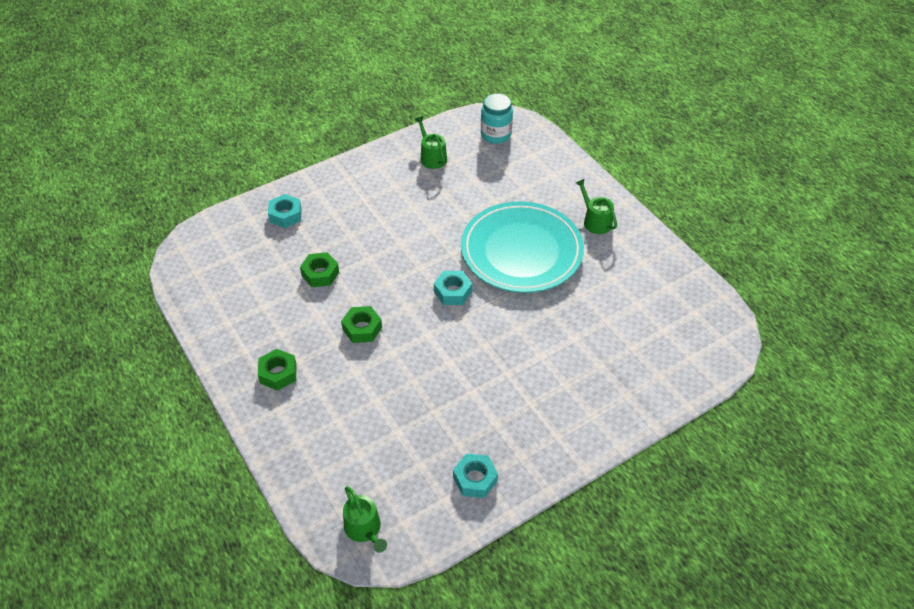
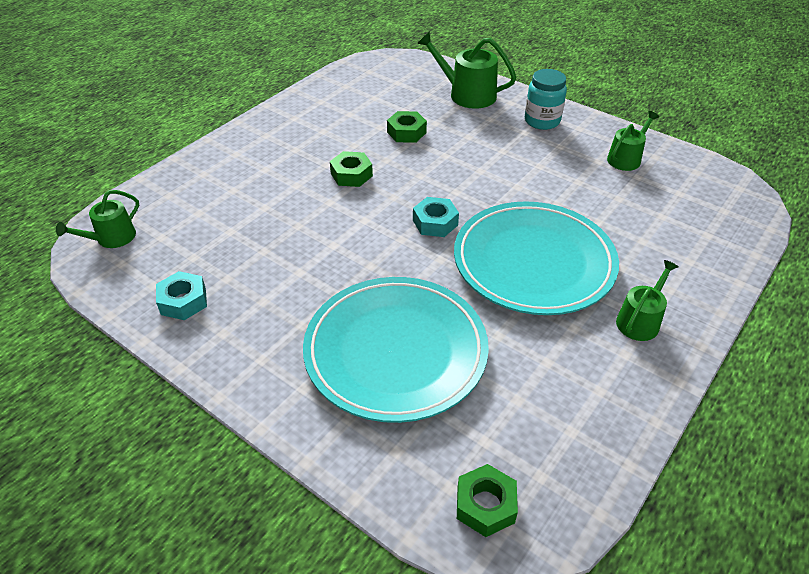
camera: 70 degrees right, 5 degrees down
(278, 373) = (275, 142): green nut -> green nut (485, 505)
(285, 215) = (467, 94): turquoise nut -> green watering can
(496, 135) = (711, 196): turquoise jar -> turquoise jar (542, 121)
(578, 354) = (395, 352): none -> turquoise plate

